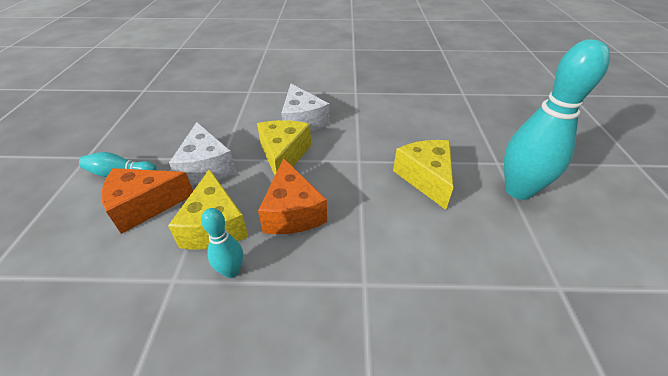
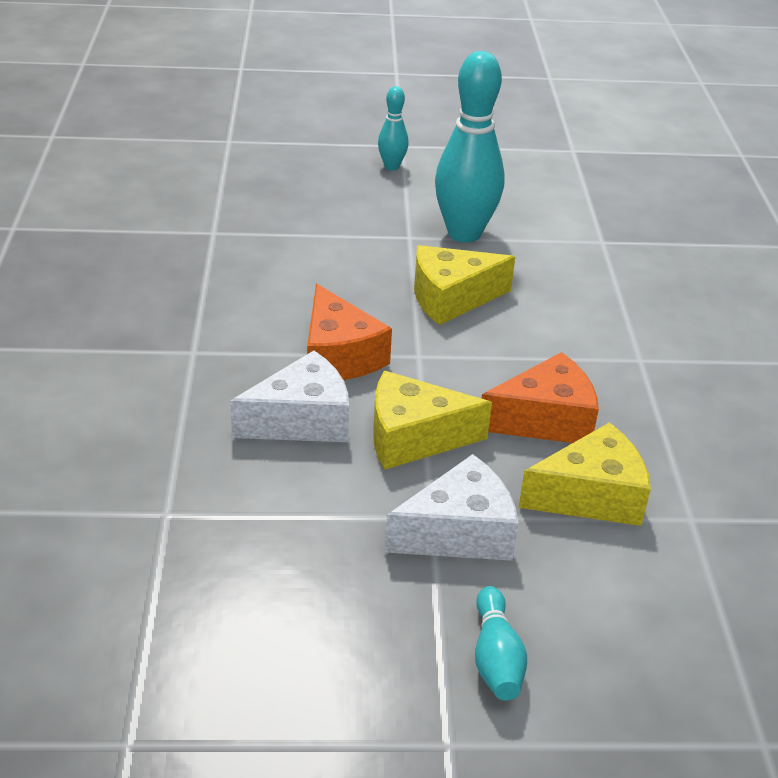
camera: 95 degrees left, 5 degrees down
(145, 206) = (571, 591): orange cheese -> orange cheese (339, 356)
(231, 271) = (660, 466): turquoise bowling pin -> turquoise bowling pin (392, 166)

